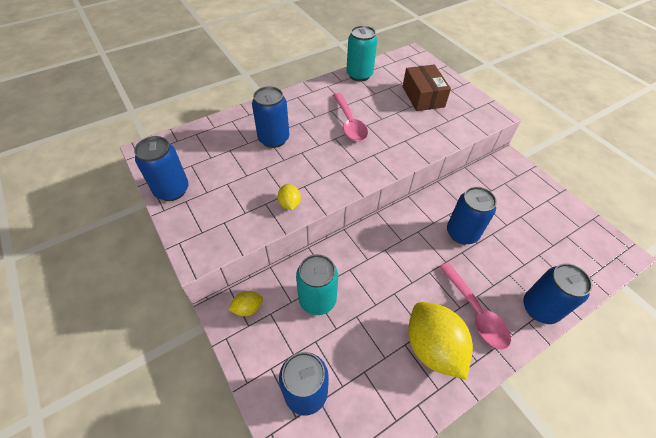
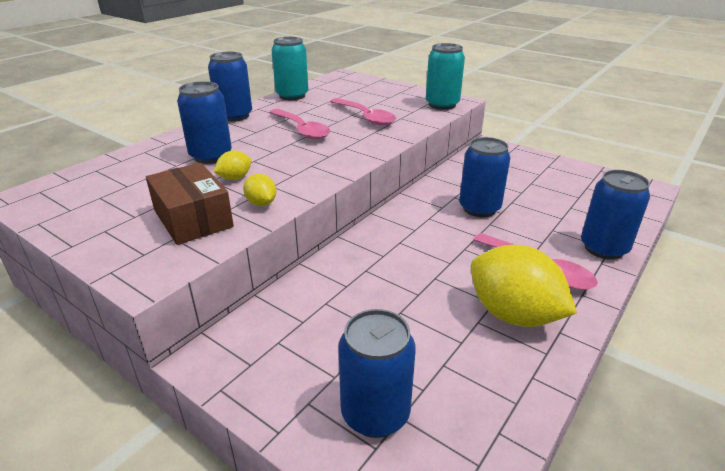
camera: 20 degrees left, 20 degrees down
(172, 190) = (78, 224): blue can -> blue can (234, 116)
(248, 308) = (241, 345): yellow lemon -> yellow lemon (235, 178)
(317, 300) = (339, 309): turquoise can -> turquoise can (442, 105)
(406, 119) = (366, 117): none -> pink spoon
(423, 96) = (374, 100): brown box -> brown box (193, 218)

